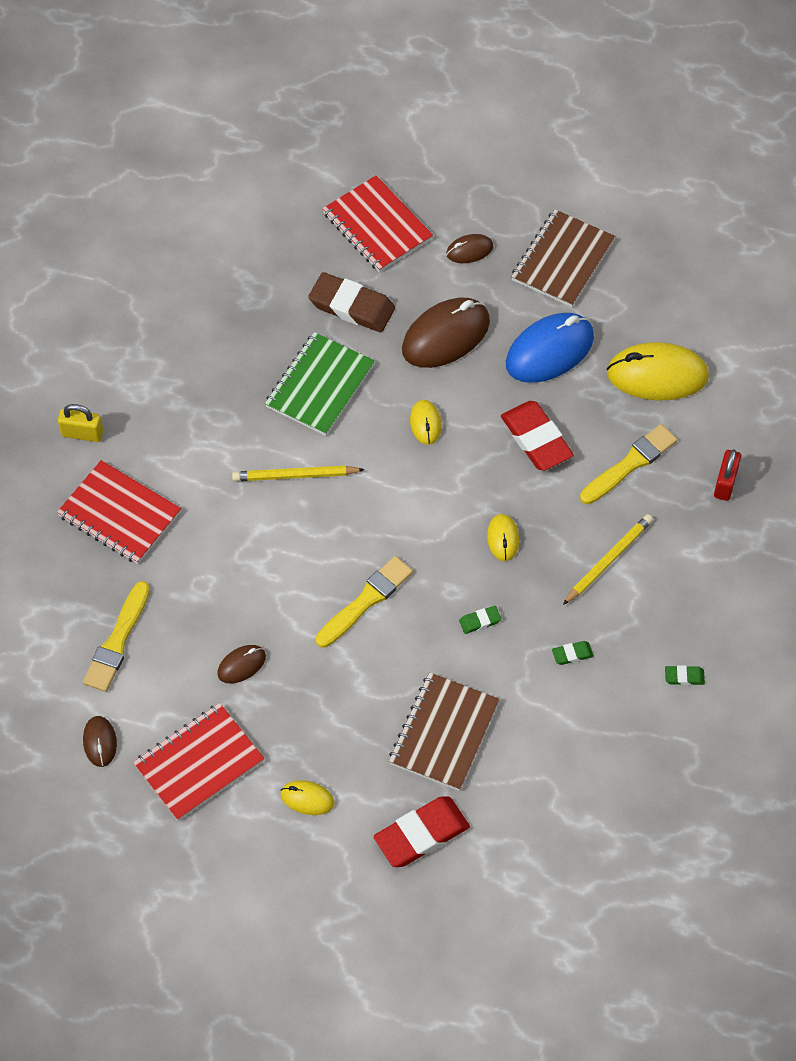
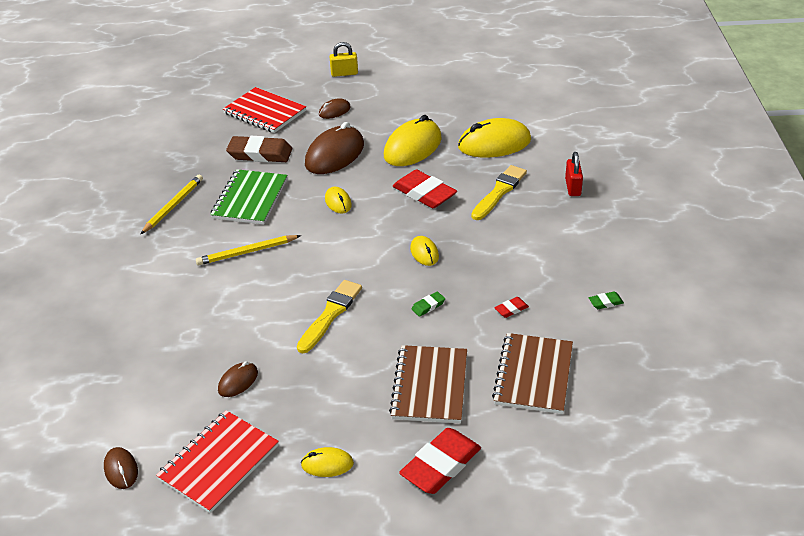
camera: 15 degrees left, 20 degrees down
(82, 433) = (65, 264): yellow padlock -> yellow padlock (344, 73)
(117, 641) = (122, 391): yellow brush -> none
(119, 514) = (107, 307): red notebook -> none
(549, 351) = (412, 147): blue mouse -> yellow mouse
(562, 260) = (401, 103): brown notebook -> brown notebook (533, 375)
(572, 654) = (511, 309): green eraser -> red eraser
(608, 560) = (511, 247): yellow pencil -> yellow pencil (173, 206)

